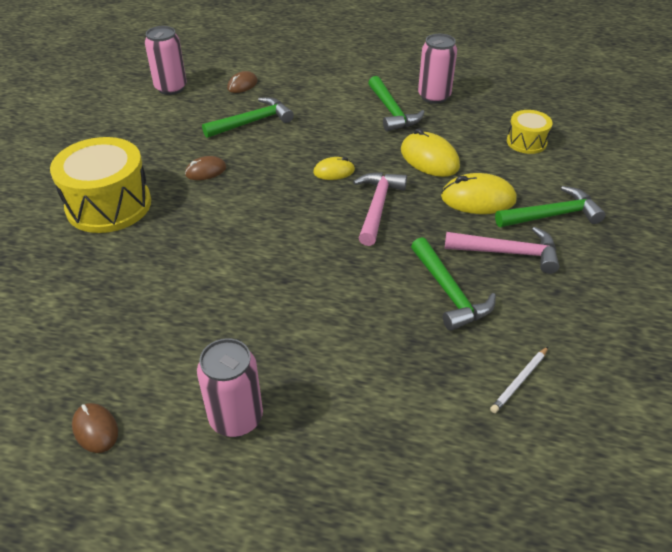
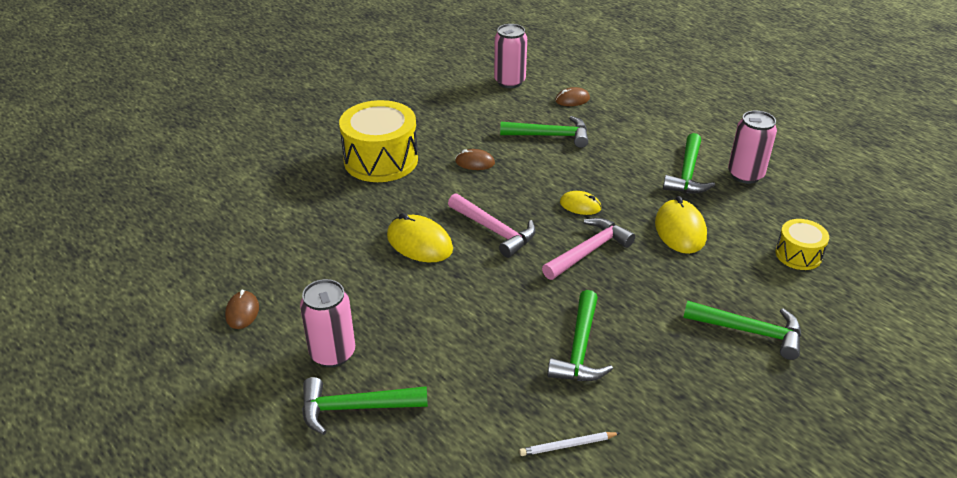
camera: 35 degrees right, 5 degrees down
(310, 459) = (355, 408): none -> green hammer
(478, 199) = (690, 284): yellow mouse -> yellow mouse (419, 243)
(508, 253) = (669, 343): pink hammer -> pink hammer (494, 231)

